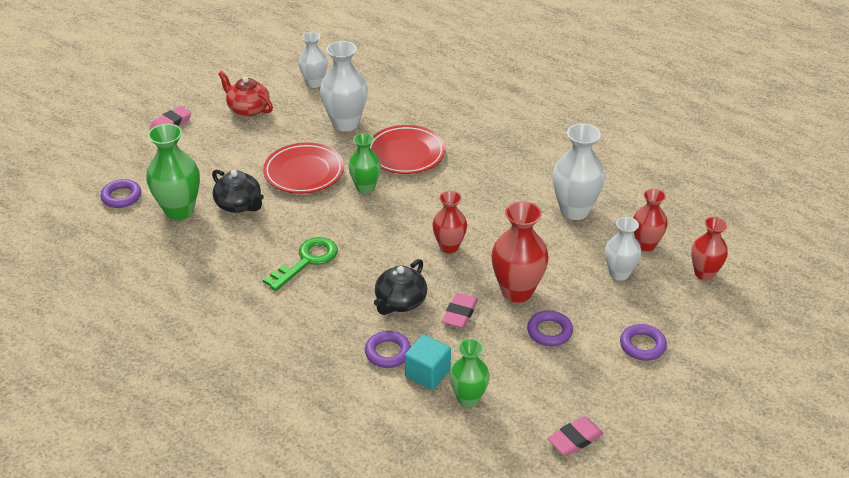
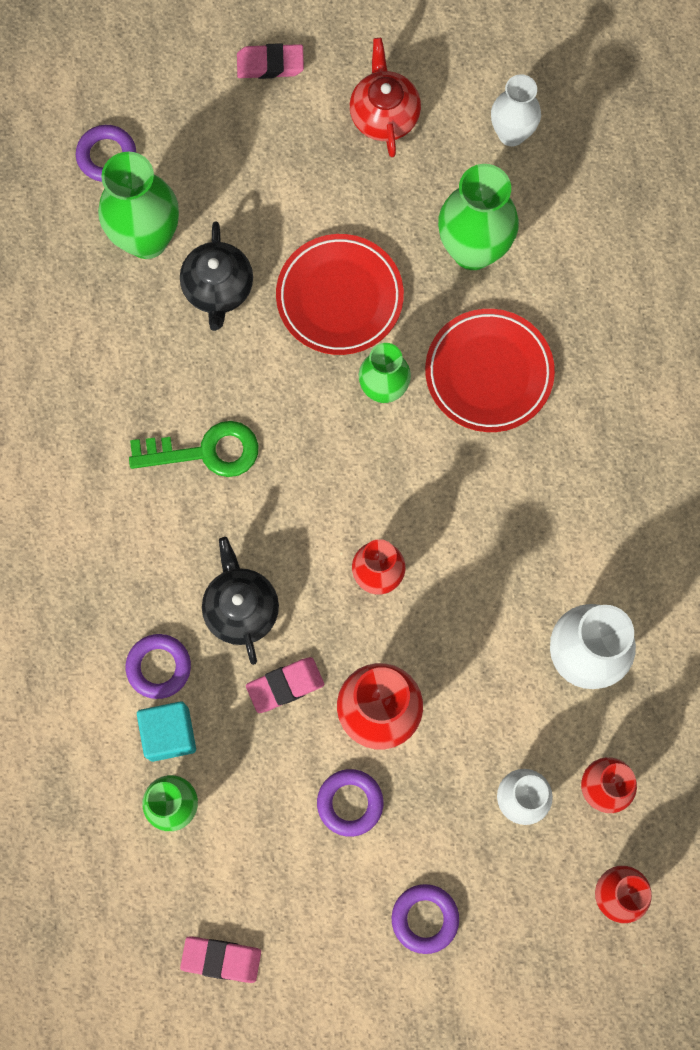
camera: 45 degrees right, 35 degrees up
(345, 123) = (473, 250): white vase -> green vase
(400, 302) = (241, 608): black teapot -> black teapot turned 90 degrees clockwise

